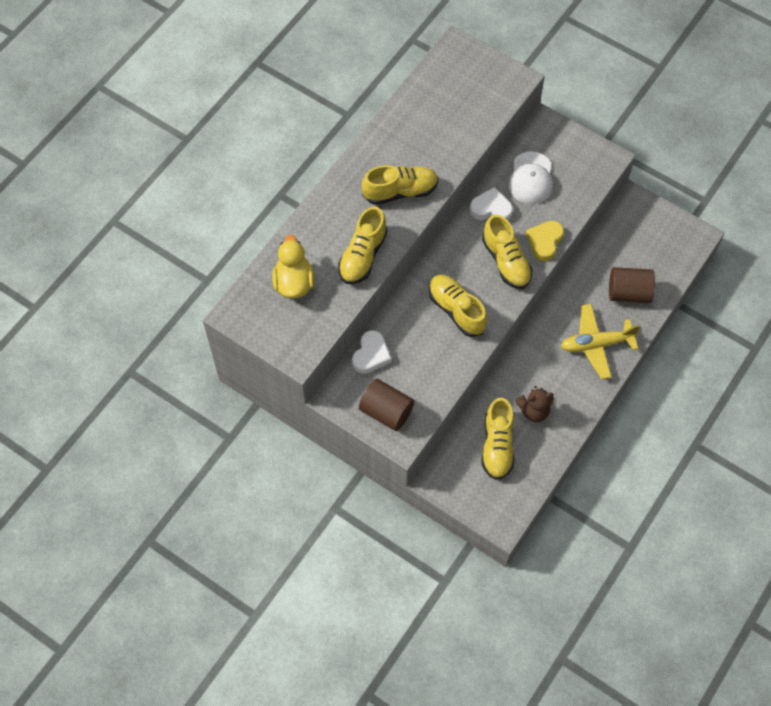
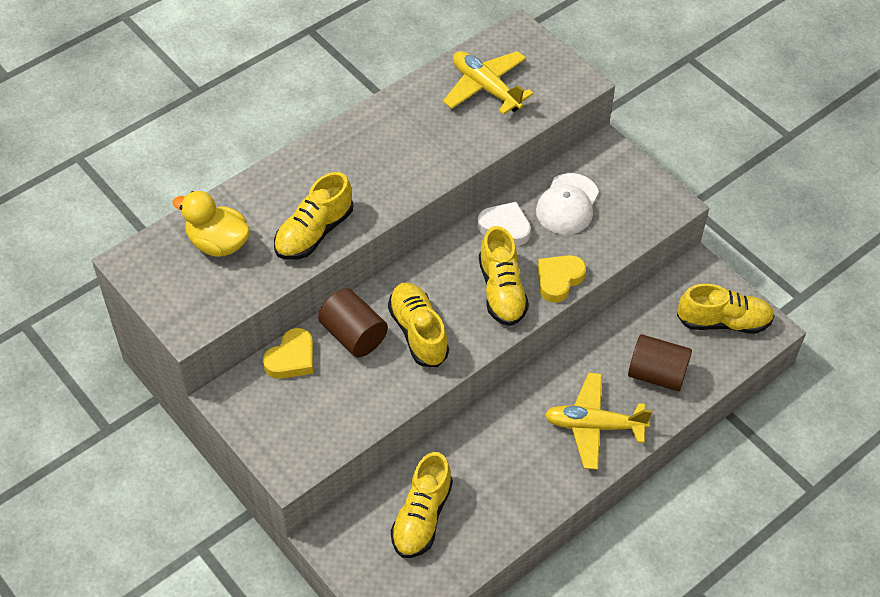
camera: 15 degrees right, 10 degrees down
(294, 283) = (218, 243): yellow duck -> yellow duck turned 75 degrees counterclockwise
(371, 355) = (291, 358): white heart -> yellow heart
(386, 411) = (283, 430): brown cylinder -> brown cylinder (353, 335)
(400, 191) = (389, 172): yellow shoe -> yellow shoe (723, 322)
(448, 102) = (486, 88): none -> yellow plane
(534, 411) = (484, 486): brown teddy bear -> none

